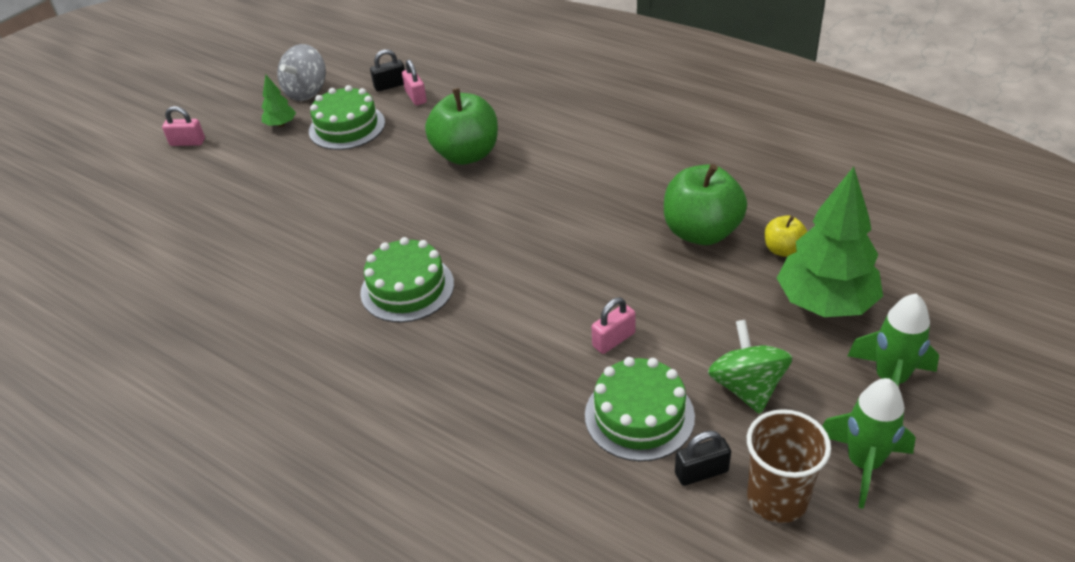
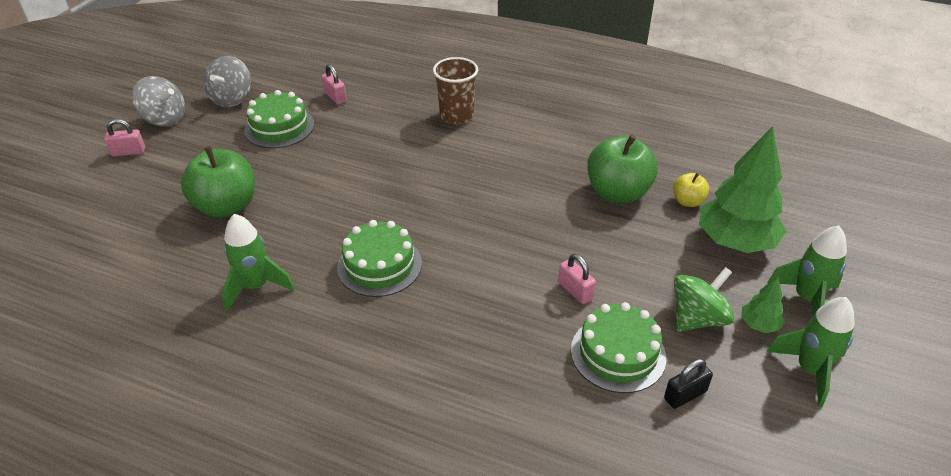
camera: 15 degrees left, 0 degrees up
(233, 109) = (165, 119): none -> grey spinning top
(274, 297) = (256, 286): none -> green rocket
(281, 124) = (216, 129): green tree -> green tree (759, 324)
(390, 85) = (309, 88): black padlock -> none
(466, 154) = (396, 143): green apple -> green apple (226, 206)
(613, 340) = (575, 291): pink padlock -> pink padlock turned 75 degrees counterclockwise
(747, 387) = (697, 318): green spinning top -> green spinning top turned 75 degrees clockwise
(777, 498) = (753, 408): brown cup -> brown cup (456, 116)

